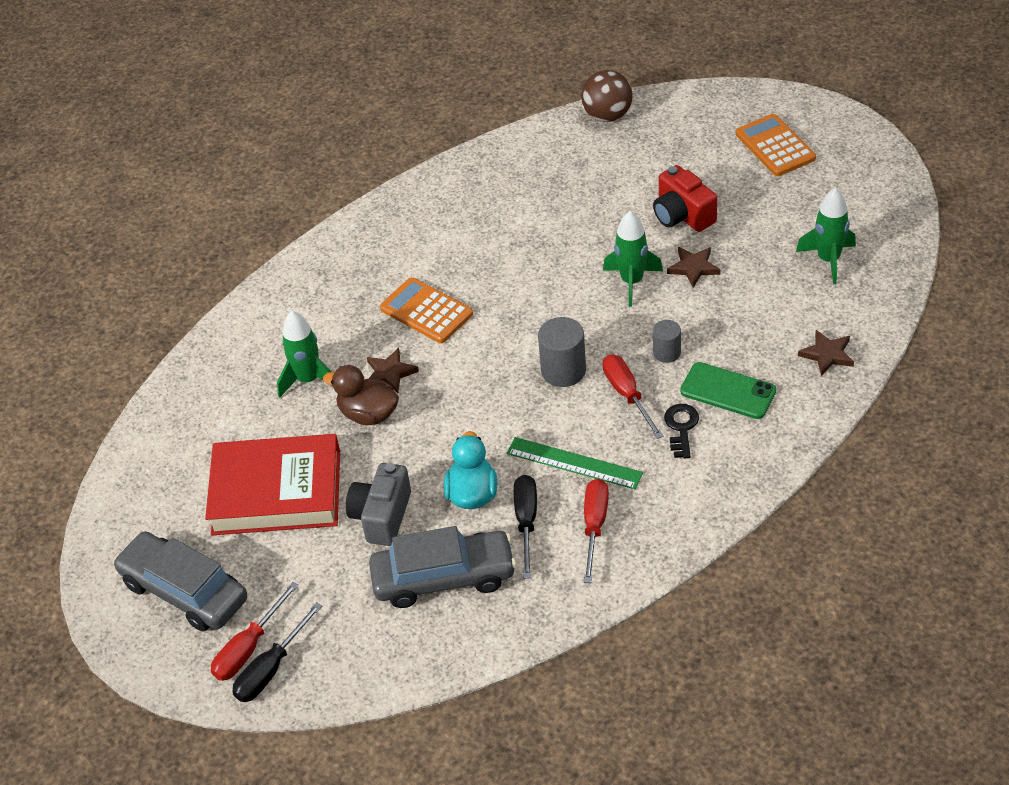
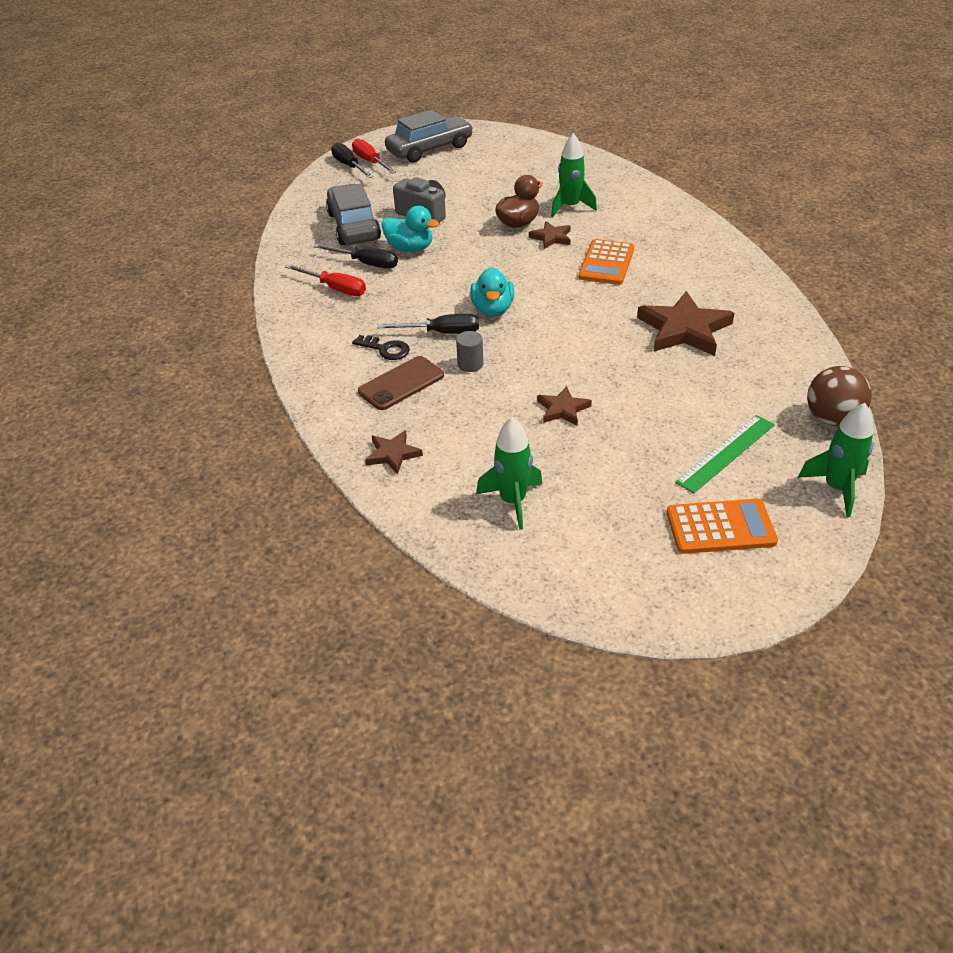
camera: 110 degrees right, 5 degrees down
(276, 492) = (478, 183): red book -> none
(426, 311) = (606, 263): orange calculator -> orange calculator turned 135 degrees clockwise
(444, 577) = (354, 226): grey car -> grey car turned 150 degrees clockwise
(524, 224) = (684, 329): none -> brown star
(563, 370) = (492, 309): grey cylinder -> turquoise duck
(574, 463) = (397, 293): green ruler -> green ruler (725, 453)
(627, 395) = (442, 333): red screwdriver -> black screwdriver
(632, 282) = (569, 369): green rocket -> green rocket (836, 488)
(682, 215) = (641, 424): red camera -> none
(728, 391) = (401, 383): green phone -> brown phone

